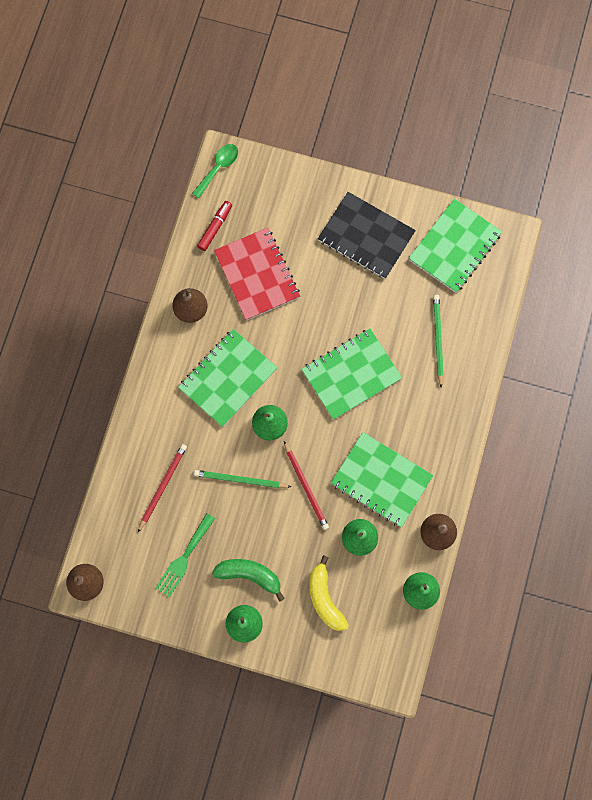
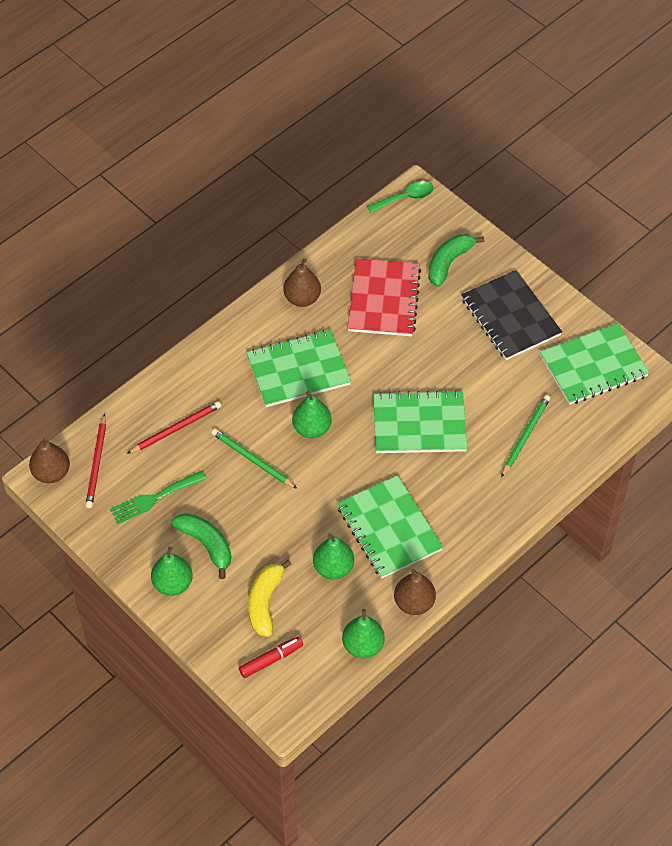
camera: 30 degrees right, 20 degrees down
(215, 228) = (369, 243): red marker -> red marker (271, 660)
(289, 212) = (449, 263): none -> green banana
(306, 486) = (311, 497): red pencil -> red pencil (97, 463)

